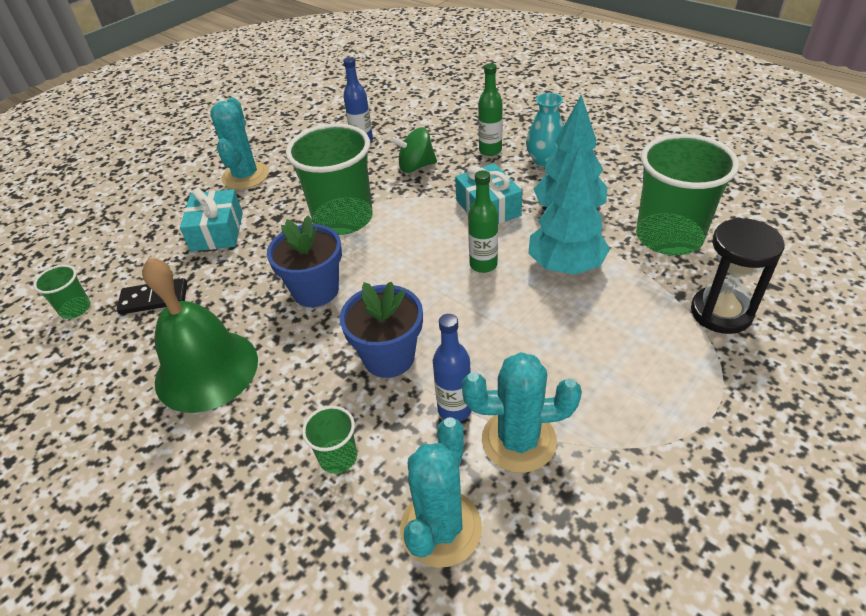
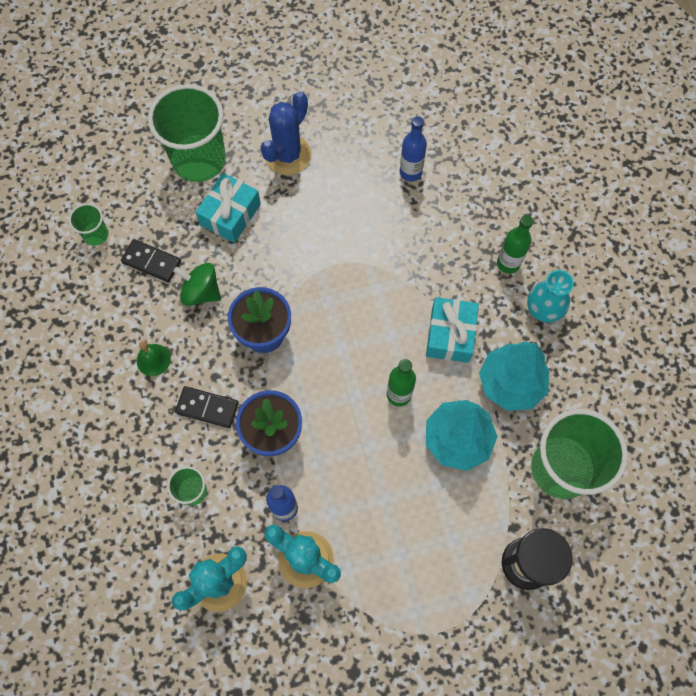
camera: 30 degrees right, 25 degrees up
(206, 370) = (153, 360): green bell -> green bell, size x0.42
(245, 176) = (288, 155): turquoise cactus -> blue cactus
(299, 376) = (207, 408): none -> black domino
(343, 219) = (331, 267): green cup -> green cup (199, 160)
(416, 166) = (431, 240): green spinning top -> green spinning top (201, 292)

